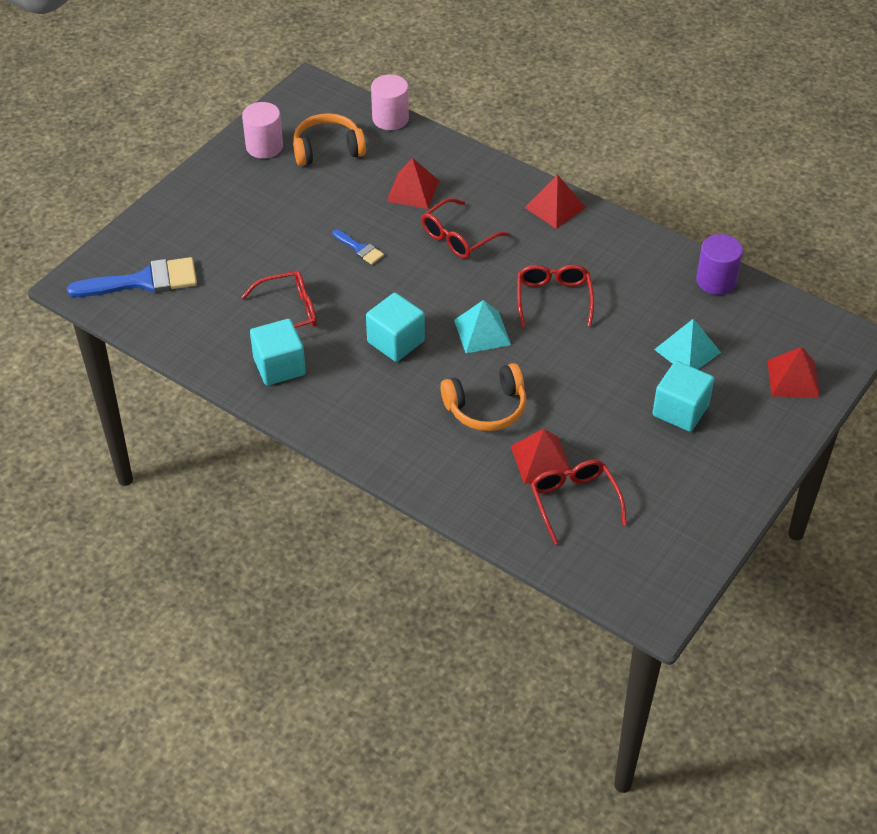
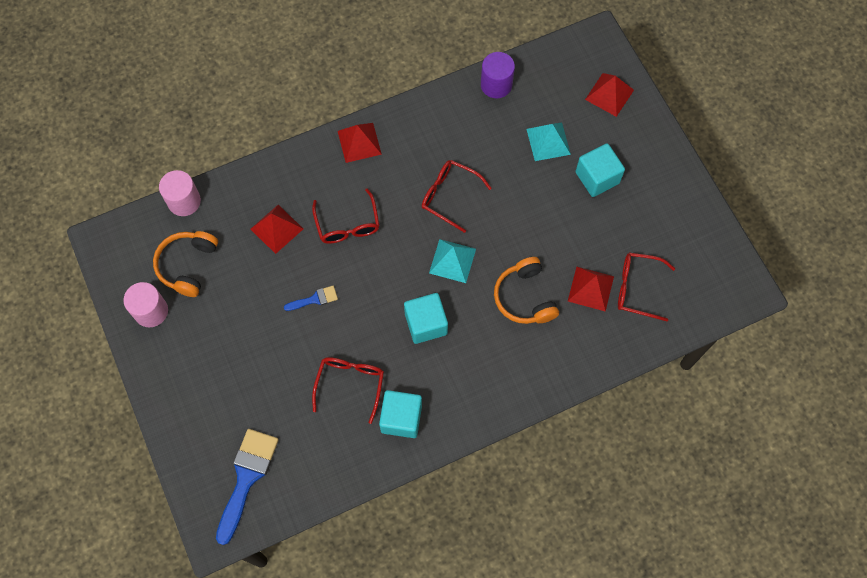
camera: 60 degrees left, 20 degrees up
(486, 408) = (524, 297): orange headphones -> orange headphones turned 150 degrees clockwise

